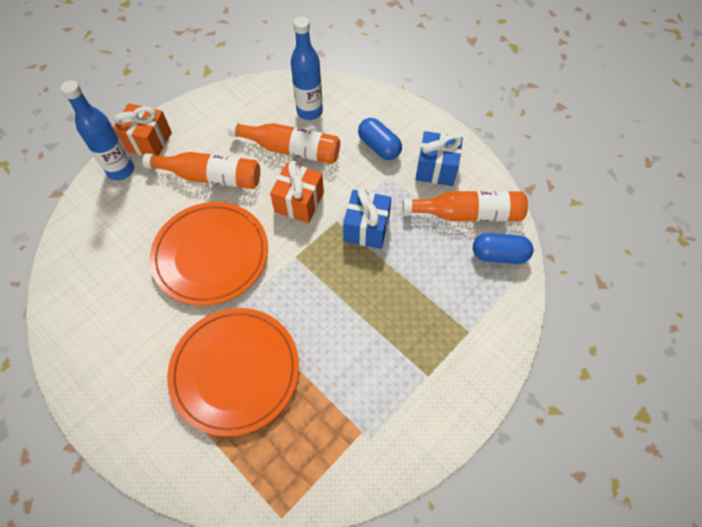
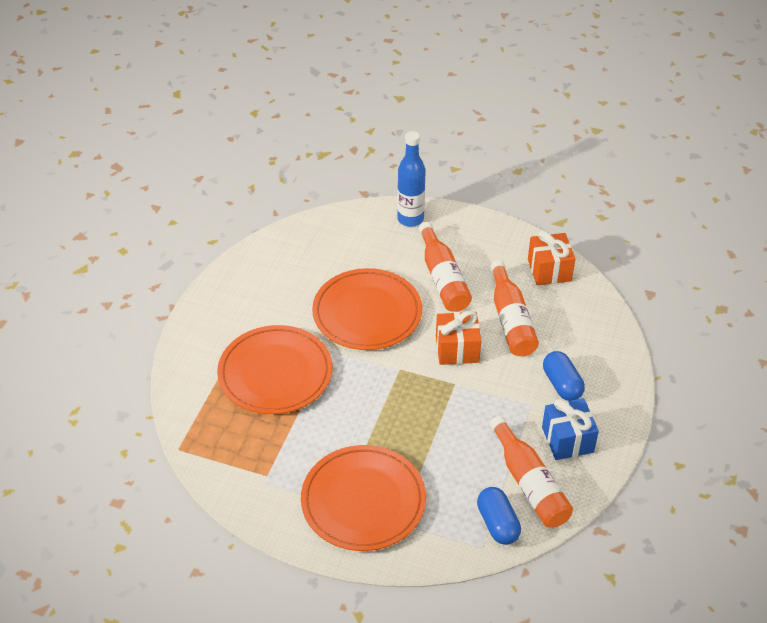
camera: 65 degrees right, 15 degrees down
(148, 141) = (451, 221): orange gift -> orange gift (549, 270)
(309, 112) = (566, 315): blue bottle -> none
(366, 228) = (461, 408): blue gift -> none
(379, 147) = (562, 384): blue capsule -> blue capsule turned 45 degrees counterclockwise
(431, 352) = (363, 501): none -> orange plate

